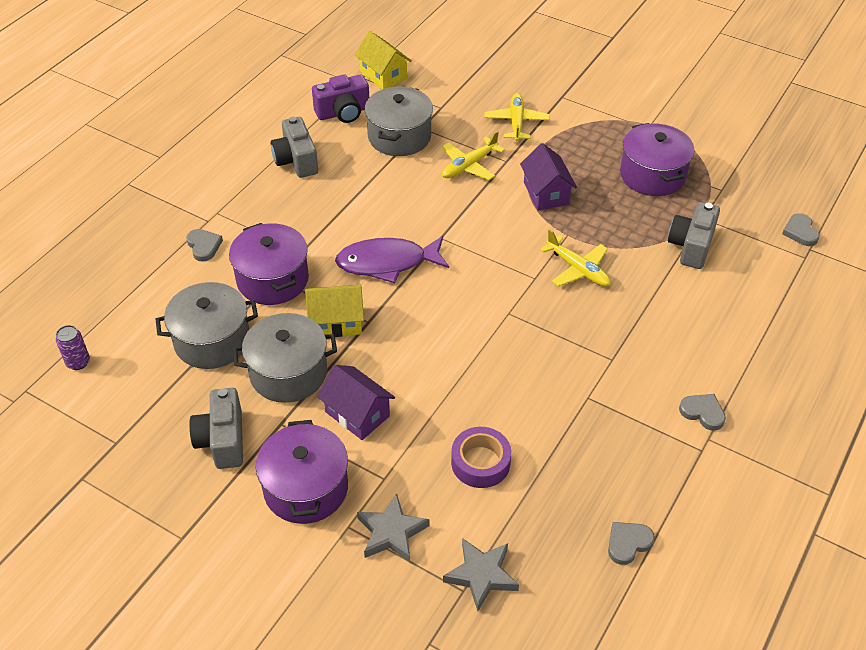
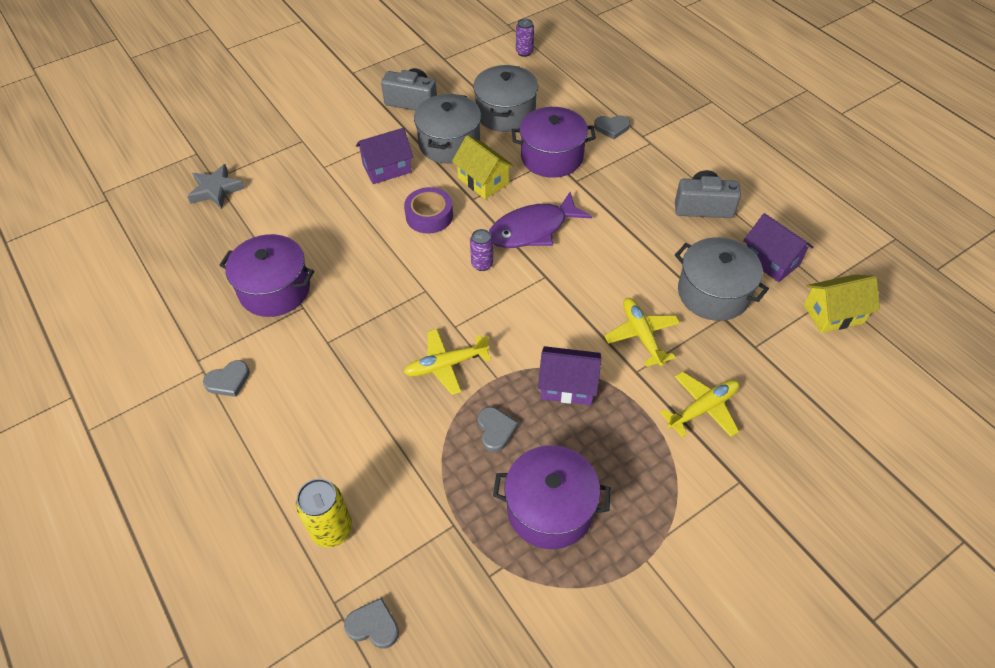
camera: 115 degrees right, 5 degrees up
(306, 488) = (345, 129): purple pot -> purple pot (275, 290)
(336, 322) = (483, 181): yellow house -> yellow house turned 60 degrees counterclockwise
(343, 112) = (771, 260): purple camera -> purple house
(387, 263) = (532, 229): purple fish -> purple fish turned 135 degrees counterclockwise
(391, 532) = (281, 158): grey star -> none
(452, 284) = (482, 264): none -> purple can
(480, 462) = (296, 219): purple tape -> purple tape (429, 216)
(516, 122) = (702, 409): yellow plane -> yellow plane turned 60 degrees counterclockwise
(628, 543) = (169, 274): grey heart -> grey heart (495, 430)
(691, 246) = (419, 486): grey camera -> none
(762, 280) = (332, 529): none -> yellow can

